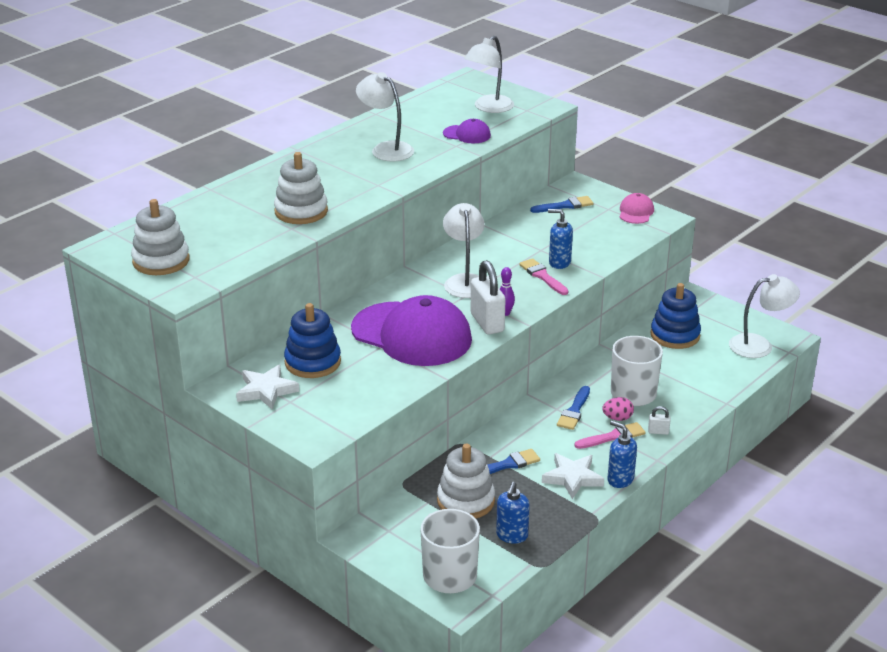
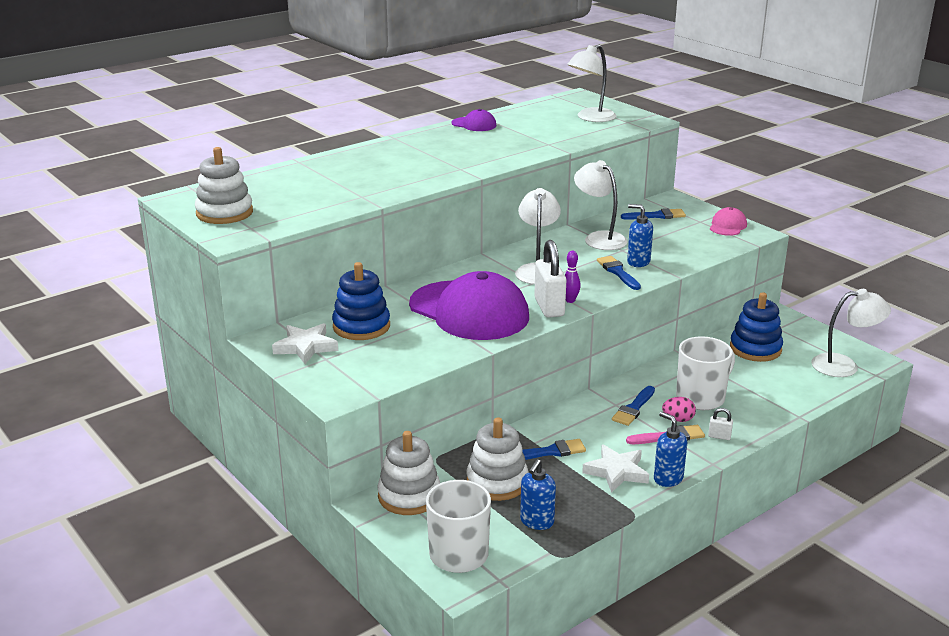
camera: 10 degrees right, 5 degrees down
(301, 211) = (377, 184): white stacking toy -> white stacking toy (409, 496)
(386, 149) = (479, 142): white lamp -> white lamp (599, 238)
(467, 134) = (562, 136): purple cap -> purple cap (474, 124)
(542, 276) = (617, 272): pink brush -> blue brush

